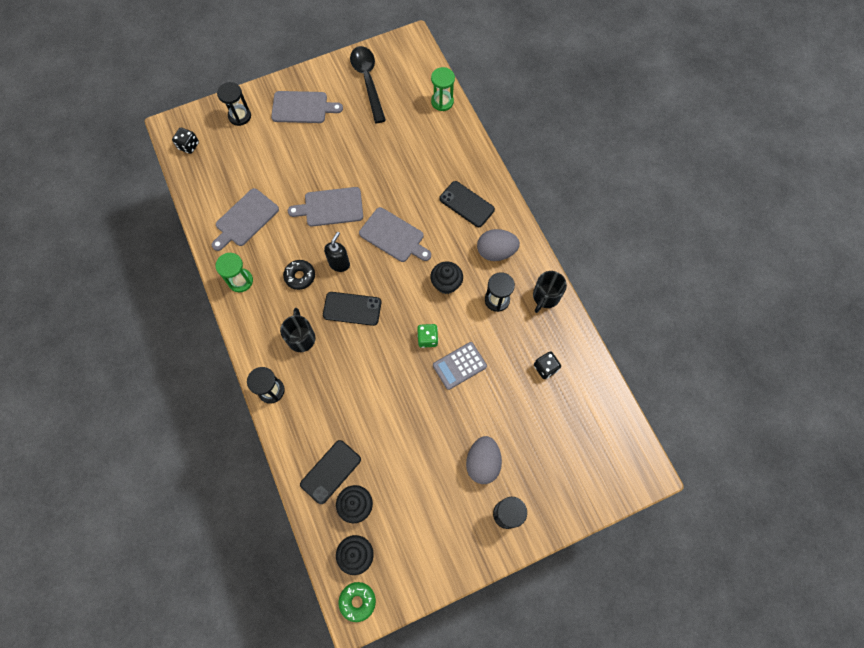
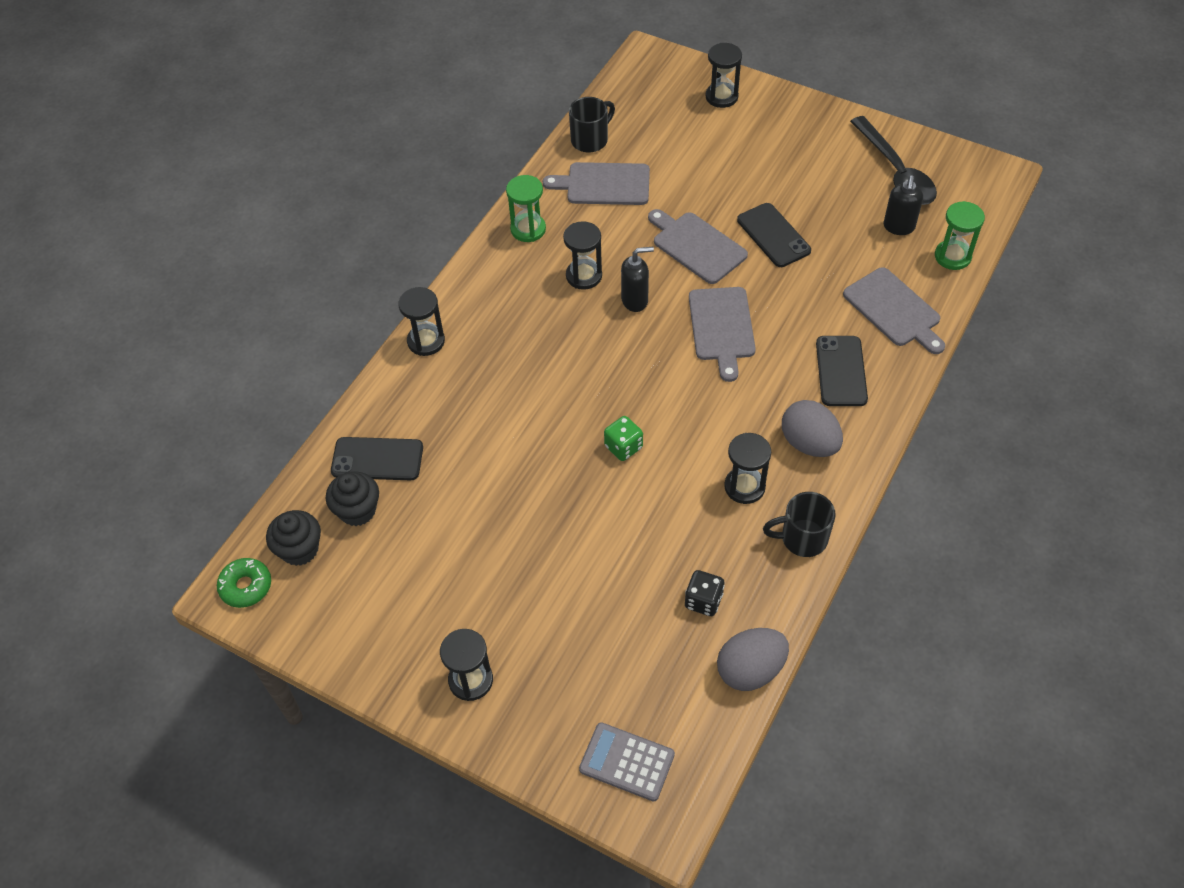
camera: 55 degrees right, 15 degrees down
(188, 146) = (640, 82): black dice -> none
(300, 276) = (584, 276): black donut -> black hourglass
(301, 337) = (512, 326): black mug -> black mug (590, 140)
(302, 107) = (793, 139): grey cutting board -> grey cutting board (894, 310)
(352, 308) = (591, 349): black phone -> black phone (773, 235)
(368, 81) = (895, 171): black spoon -> black spoon turned 120 degrees clockwise
(403, 109) = (898, 227): none -> black soap dispenser
(446, 284) = (713, 419): black cupcake -> none
(459, 366) = (619, 503): grey calculator -> grey calculator (627, 762)
(482, 462) = (515, 609): grey egg -> grey egg (750, 670)

